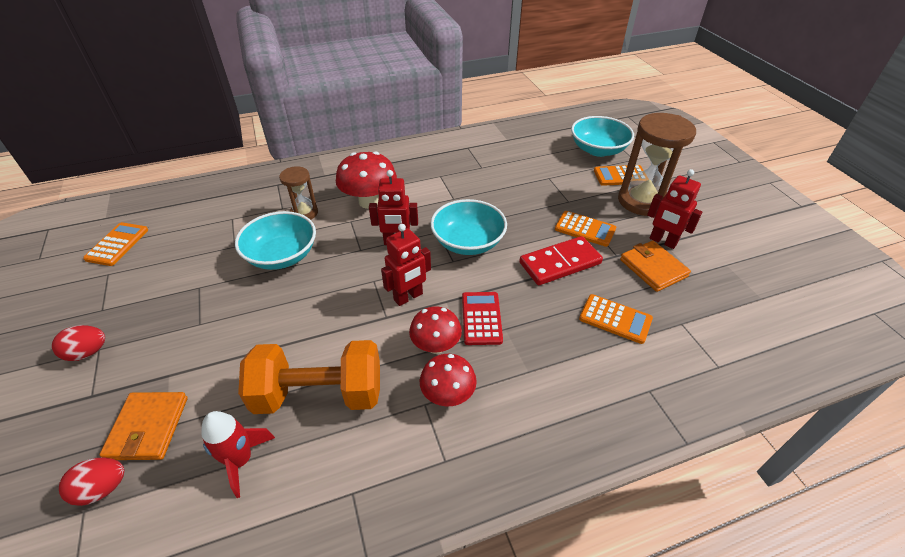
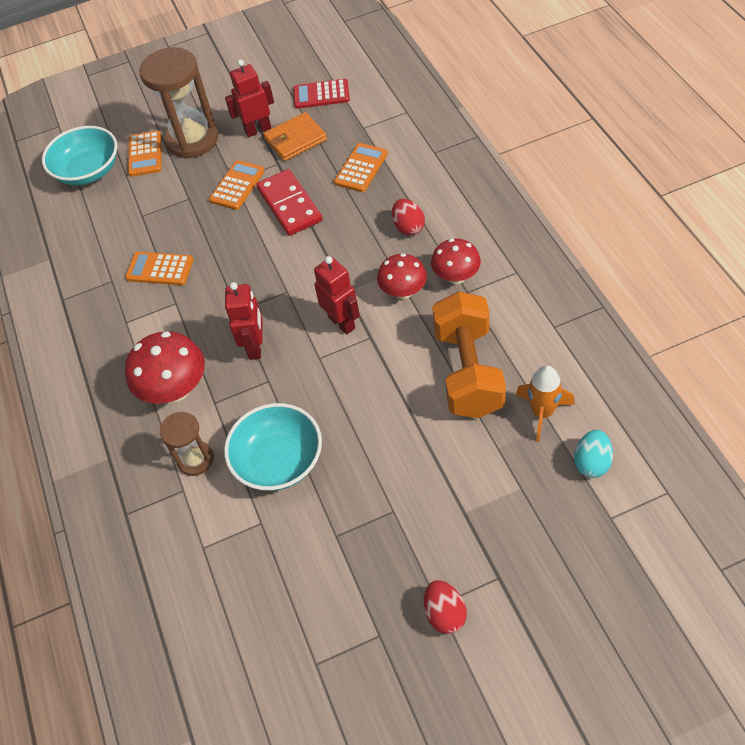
camera: 85 degrees left, 10 degrees up
(102, 488) = (588, 512): red egg -> red egg (408, 227)
(117, 244) = (255, 683): orange calculator -> orange calculator (160, 269)
(148, 427) = (525, 503): orange wallet -> none
(156, 503) = (592, 463): none -> turquoise egg
(240, 460) = (542, 413): red rocket -> orange rocket
(468, 242) = (256, 281): turquoise bowl -> none
(481, 318) = (367, 261): red calculator -> red calculator (321, 95)
(662, 241) = (258, 130): red robot -> red robot turned 150 degrees counterclockwise

